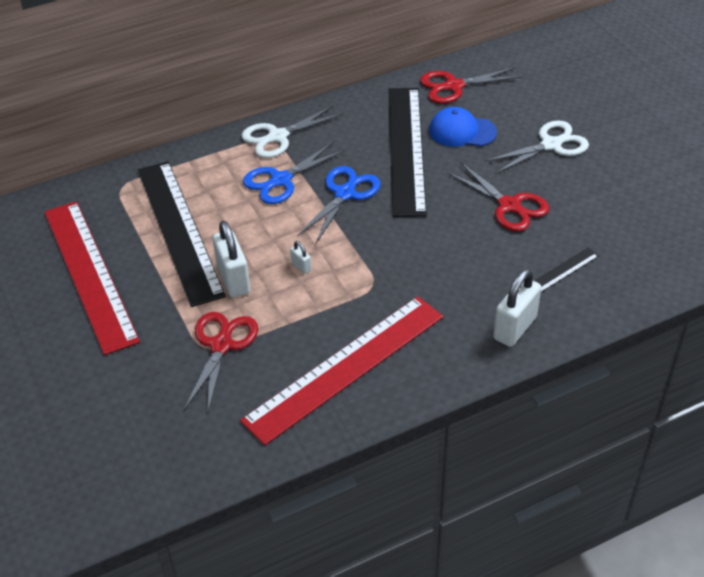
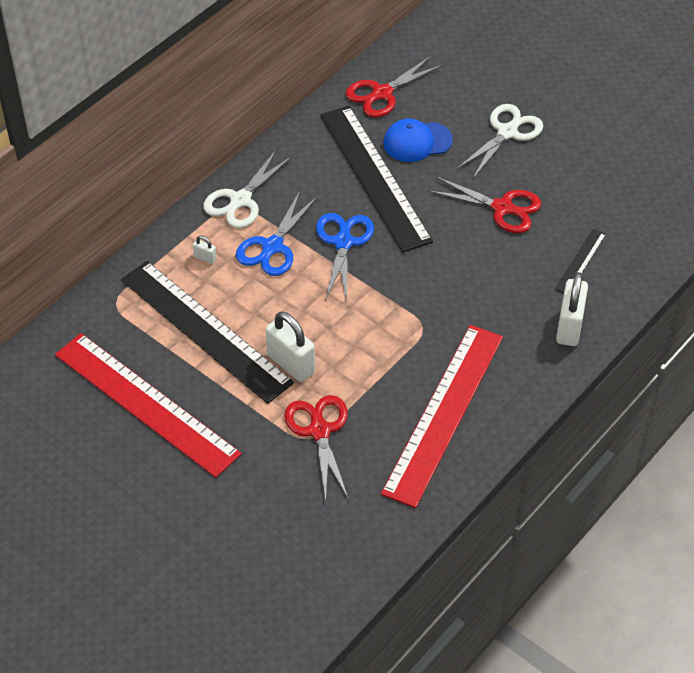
camera: 25 degrees left, 5 degrees up
(301, 266) = (346, 330): white padlock -> white padlock (205, 258)

